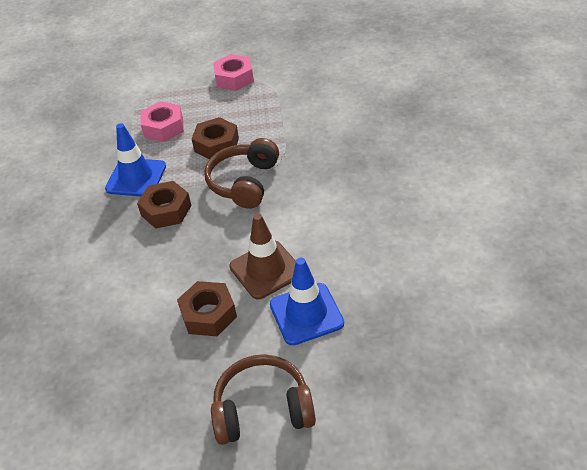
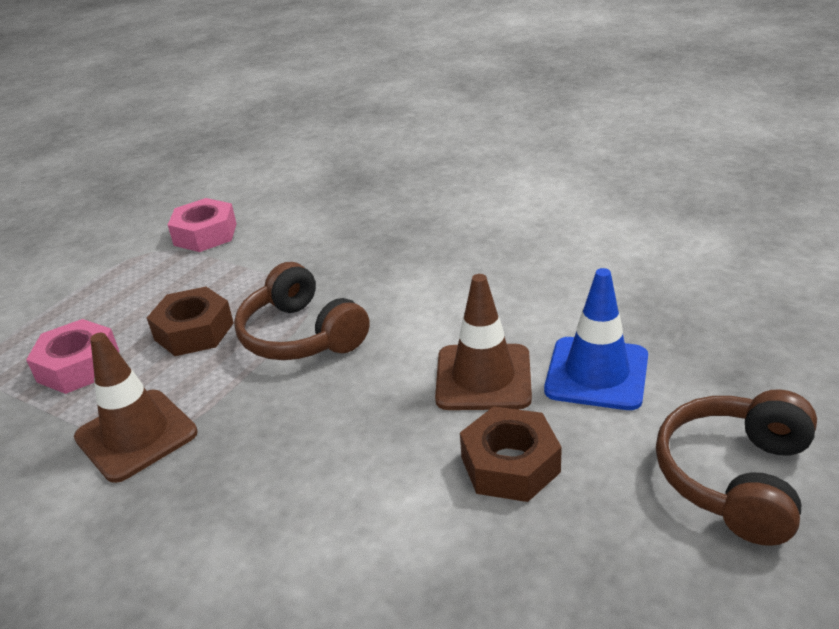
camera: 55 degrees left, 10 degrees down
(136, 178) = (136, 435): blue traffic cone -> brown traffic cone
(166, 210) = (251, 429): brown nut -> none
(234, 78) = (96, 269): pink nut -> pink nut (205, 234)

